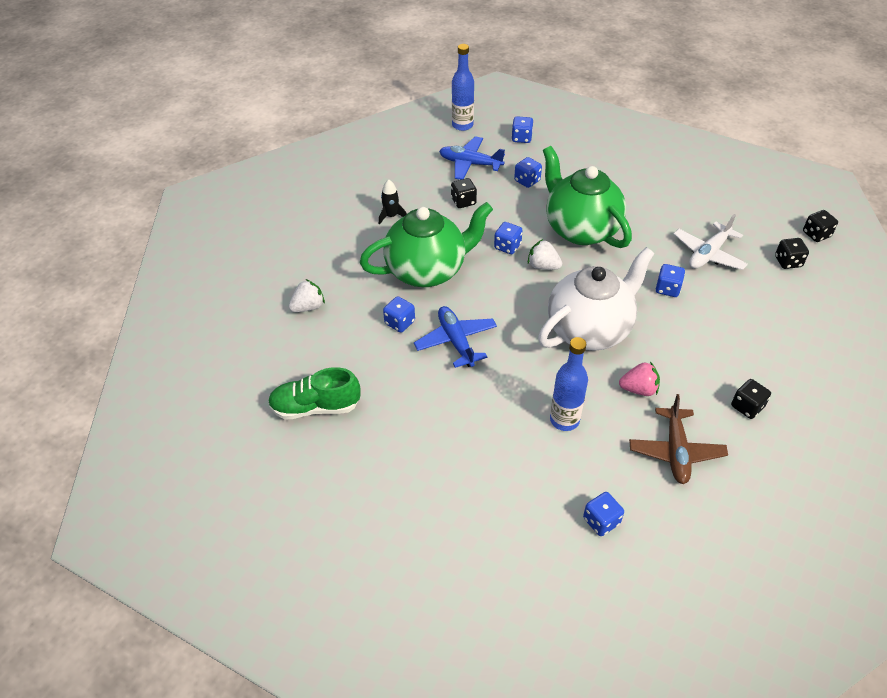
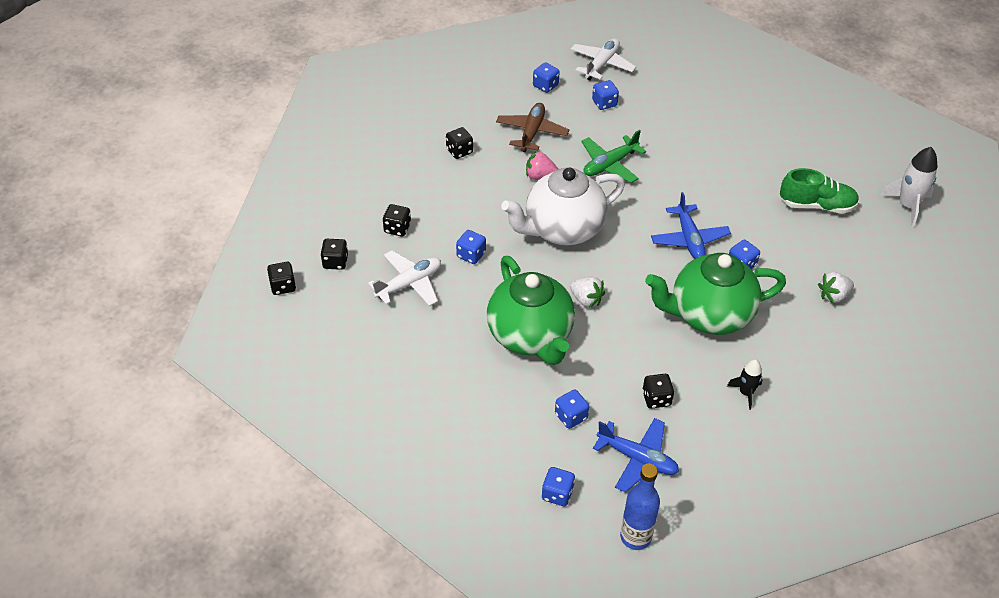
camera: 170 degrees left, 0 degrees up
(207, 425) = (907, 206): none -> white rocket
(507, 246) = (618, 329): blue dice -> blue dice (545, 86)
(564, 420) = (610, 165): blue bottle -> green plane
(629, 603) = (602, 64): none -> white plane
(754, 303) = (397, 228): none -> black dice

